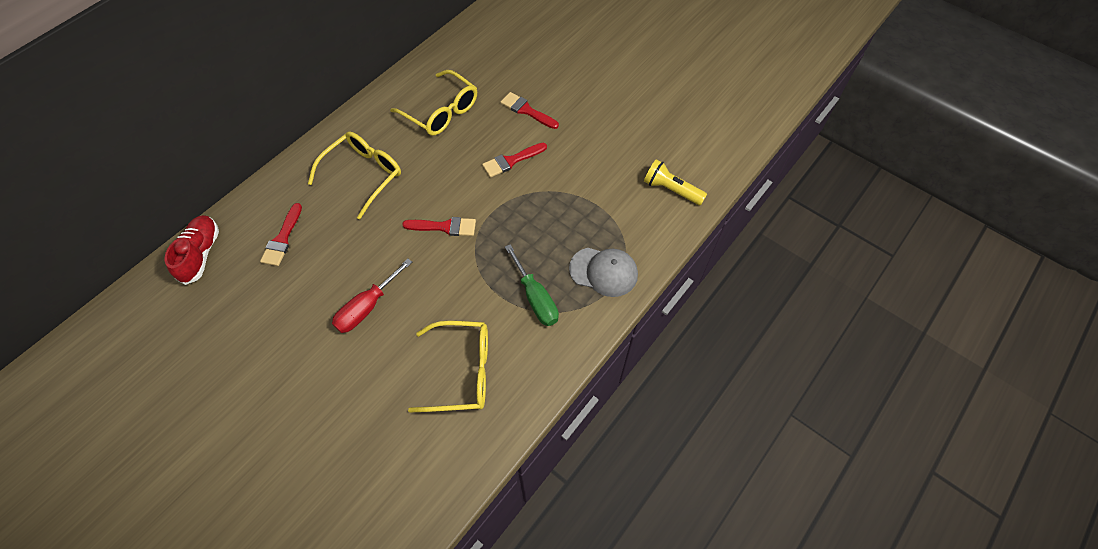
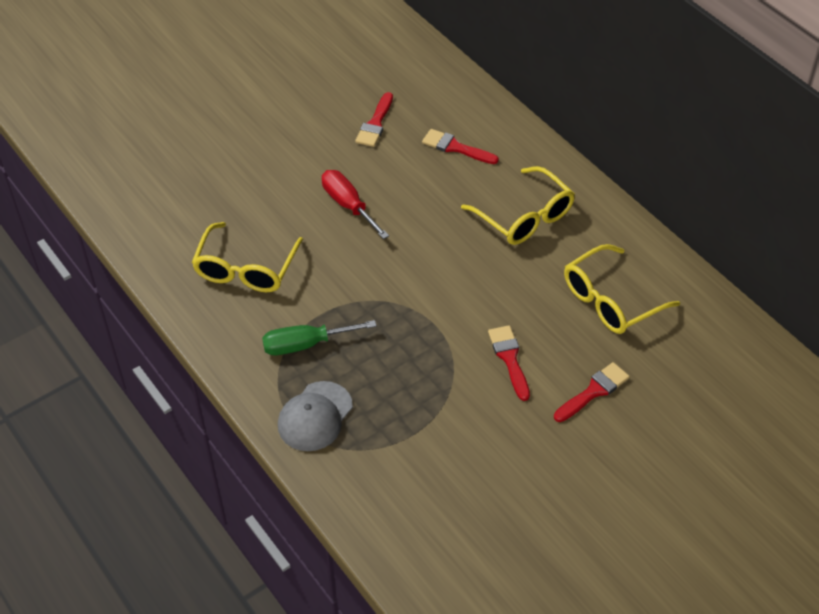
camera: 105 degrees right, 10 degrees down
(200, 254) = (456, 90): red shoe -> none
(444, 227) = (428, 279): red brush -> red brush (375, 124)
(671, 190) = (412, 525): yellow flashlight -> none

